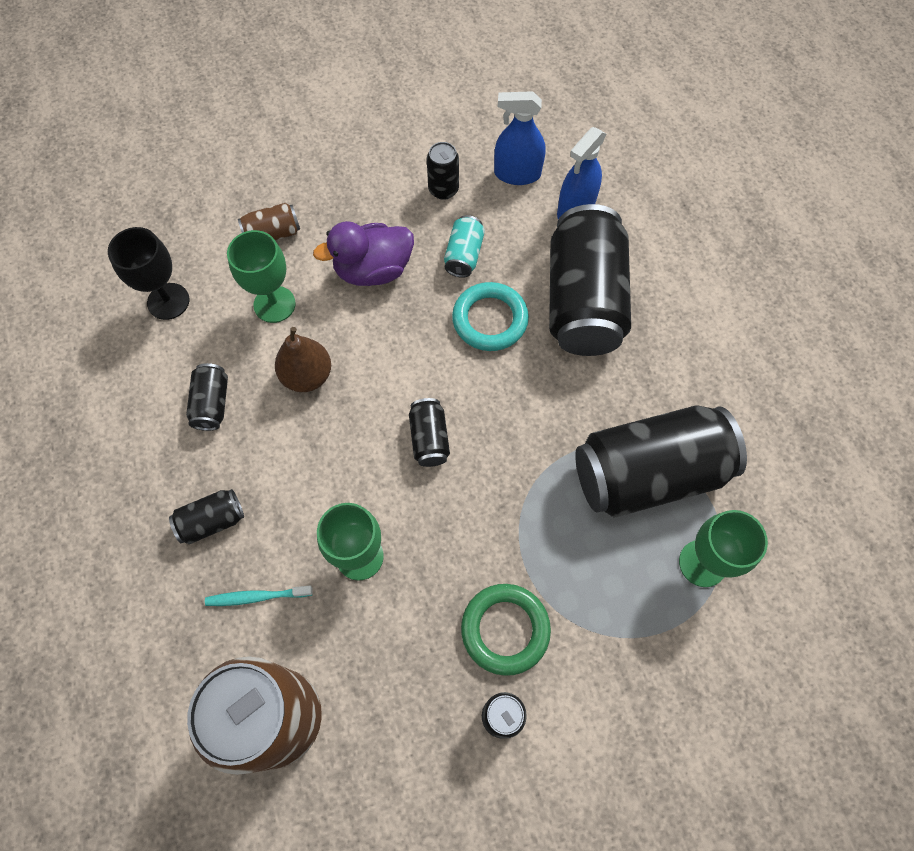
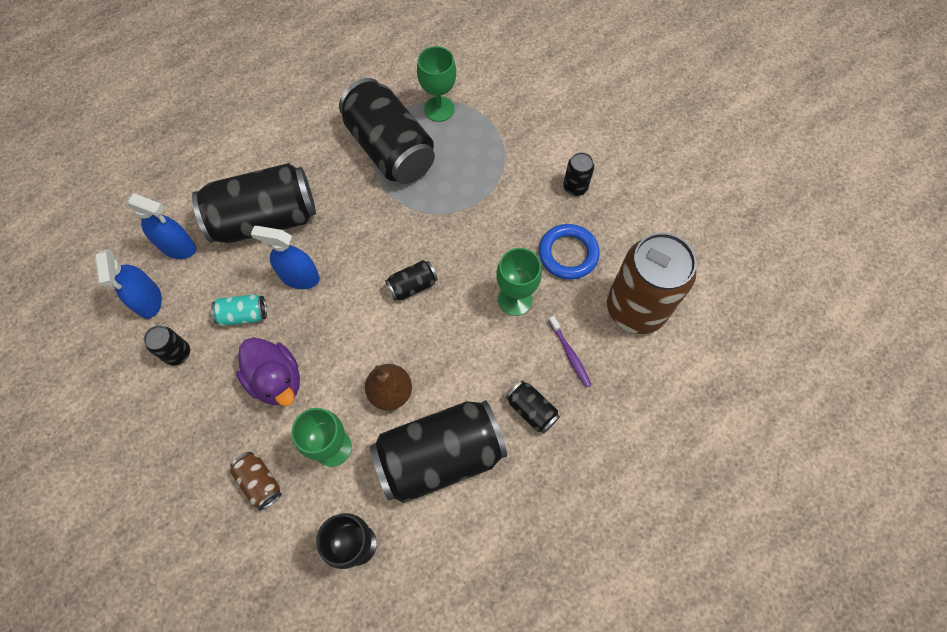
camera: 110 degrees left, 0 degrees up
(212, 403) = (440, 456): black can -> black can, size x2.30
(257, 597) = (570, 354): turquoise toothbrush -> purple toothbrush
(397, 656) = (568, 254): none -> blue ring
(490, 320) = (300, 277): turquoise ring -> blue spray bottle
(505, 629) = (524, 200): green ring -> none

